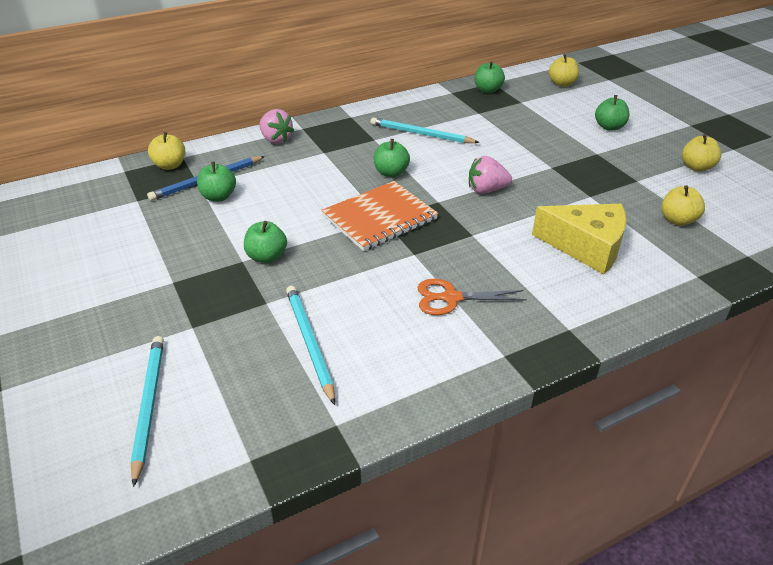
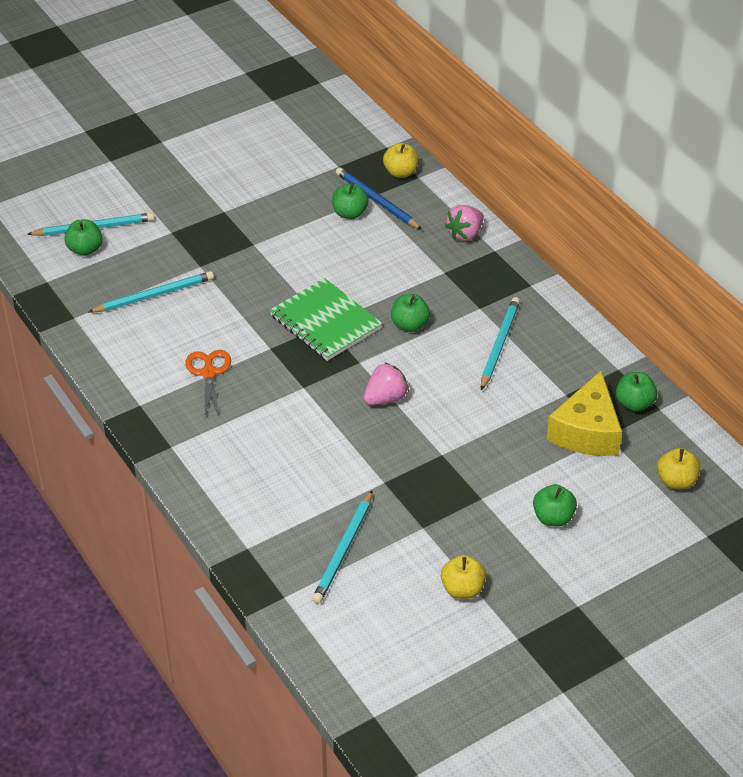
camera: 85 degrees right, 5 degrees up
(267, 257) = (260, 257): green apple -> green apple (85, 249)
(379, 218) = (325, 322): orange notebook -> green notebook
(486, 190) = (385, 398): pink strawberry -> pink strawberry turned 60 degrees clockwise
(586, 247) = (289, 469): yellow cheese -> yellow cheese (587, 431)
(677, 220) = (344, 550): yellow apple -> turquoise pencil

